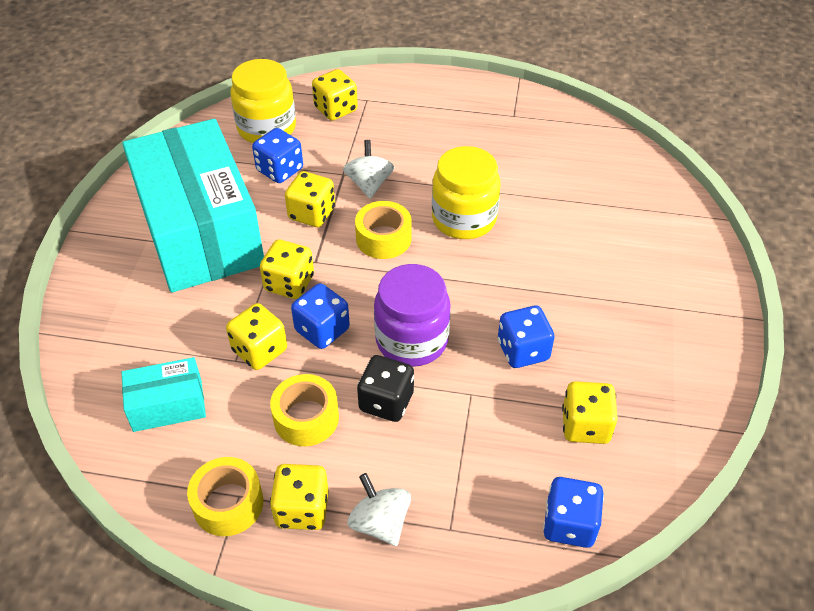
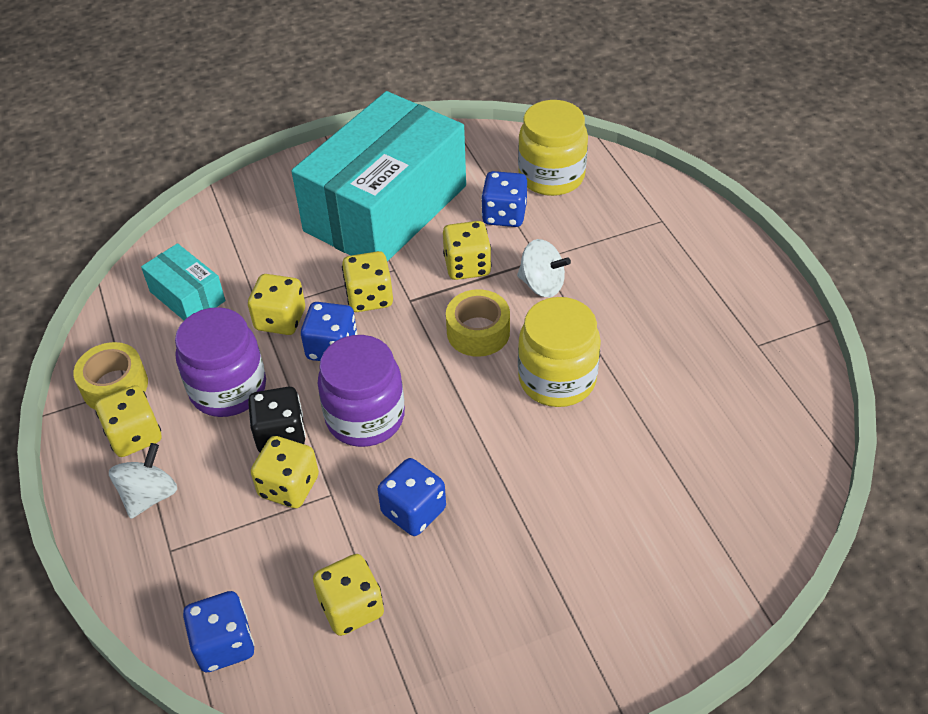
camera: 60 degrees right, 0 degrees up
(306, 418) = (228, 389): yellow tape -> purple jar
(336, 109) = (624, 207): yellow dice -> yellow dice (289, 486)
(369, 184) = (542, 284): white spinning top -> white spinning top turned 60 degrees clockwise

